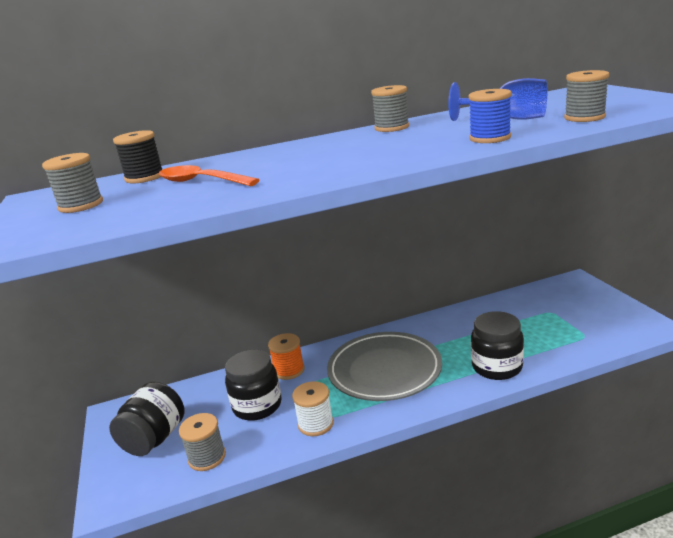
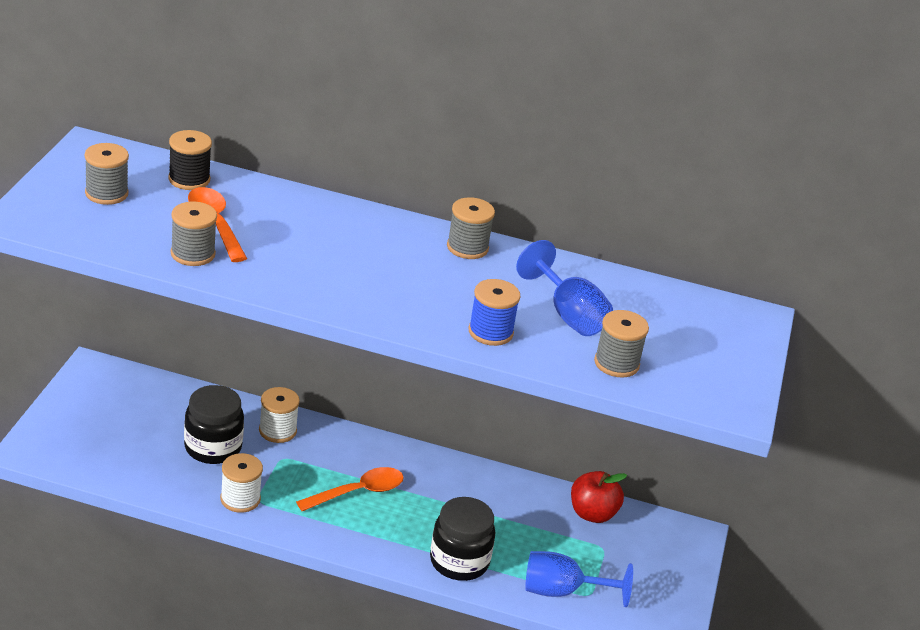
camera: 25 degrees right, 10 degrees up
(154, 438) = (105, 419): black jar -> none
(207, 457) = (128, 466): grey spool -> grey spool (193, 254)
(289, 370) = (277, 431): orange spool -> white spool
(384, 370) = (358, 492): grey plate -> orange spoon
(518, 301) = (592, 514): none -> red apple
(571, 344) = (562, 591): none -> blue goblet

